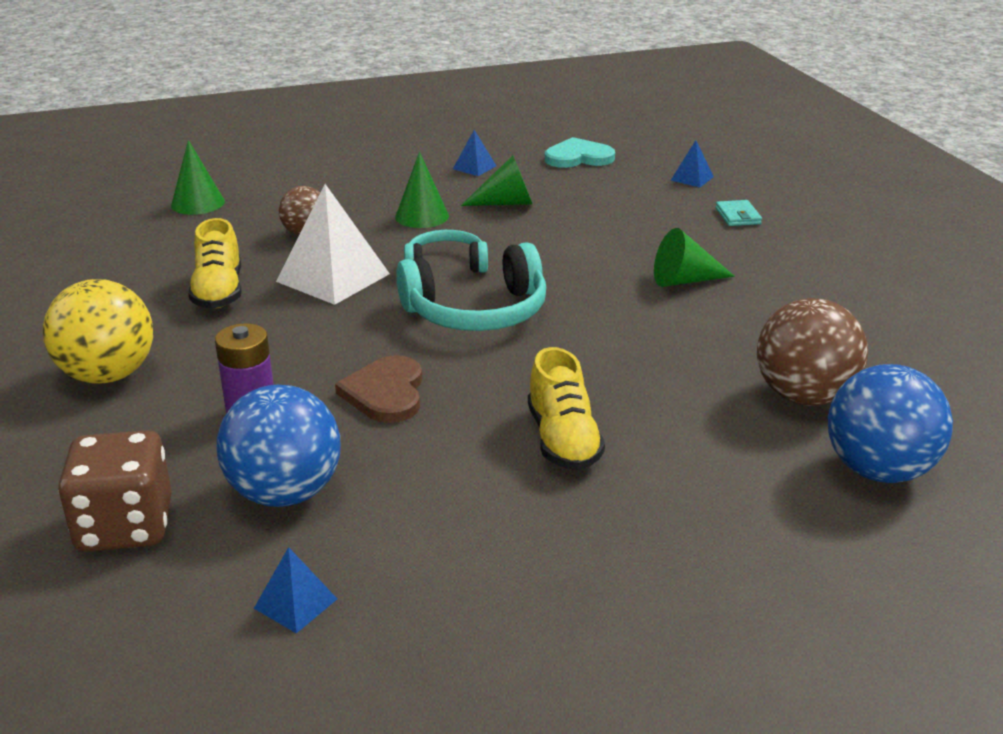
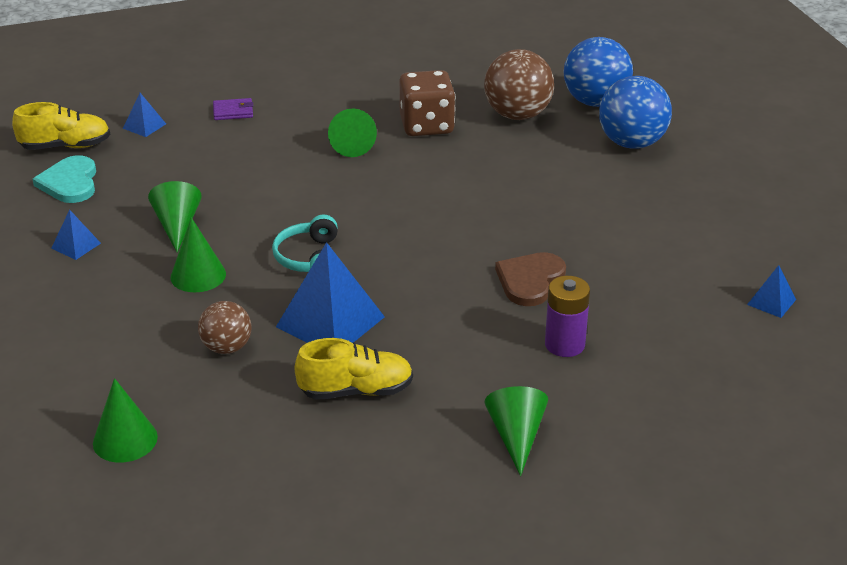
camera: 90 degrees left, 5 degrees up
(108, 375) = (516, 436): yellow ball -> green cone
(125, 526) = (719, 386): brown dice -> brown dice (426, 125)
(285, 493) = (665, 317): blue ball -> blue ball (632, 143)
(333, 277) = (330, 322): white pyramid -> blue pyramid
(385, 393) = (530, 280): brown heart -> brown heart turned 120 degrees clockwise
(477, 312) = (401, 240): turquoise headphones -> none
(563, 440) = (581, 205): yellow shoe -> yellow shoe (66, 146)
(738, 216) = (233, 112): turquoise wallet -> purple wallet

